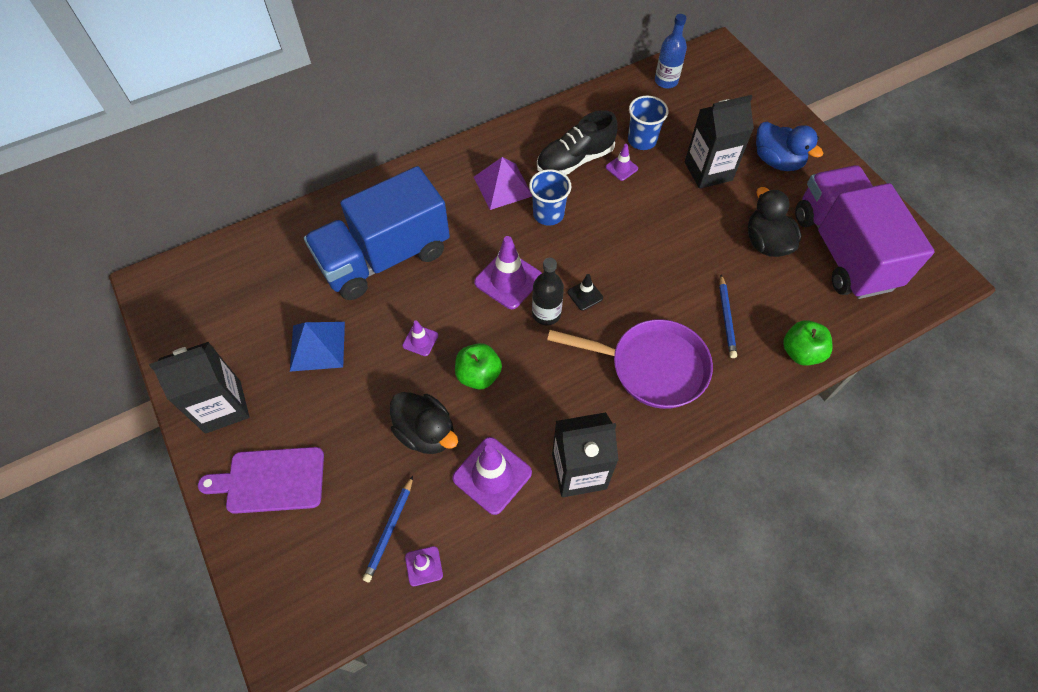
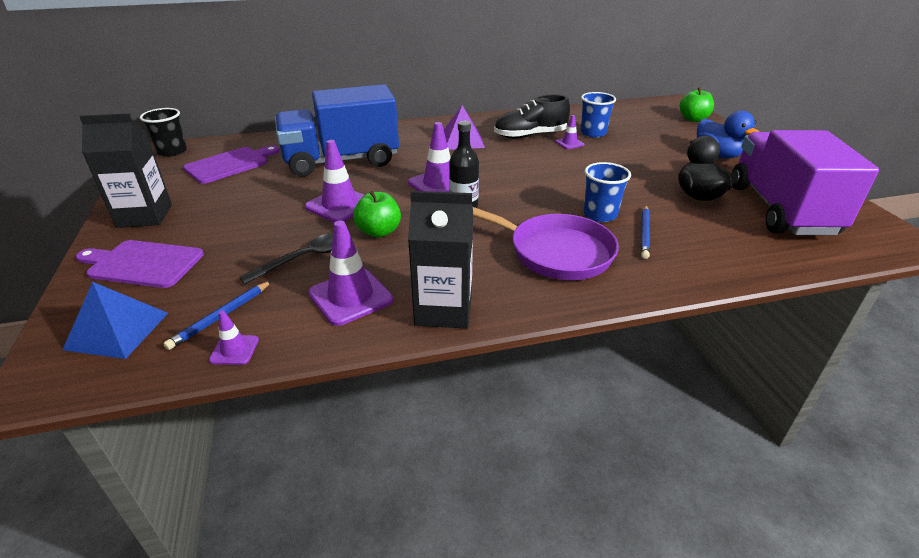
camera: 15 degrees right, 25 degrees down
(175, 280) = (172, 151): none -> black cup
(260, 292) = (230, 164): none -> purple cutting board
(317, 346) = (251, 196): blue pyramid -> blue pyramid (117, 330)
(420, 340) = (340, 205): purple traffic cone -> purple traffic cone, size x1.92
(426, 432) = (306, 258): black duck -> black spoon
(548, 214) = (493, 157): blue cup -> blue cup (600, 214)
(585, 295) = (506, 201): black traffic cone -> none
(666, 81) = (624, 110): blue bottle -> none
(708, 171) = (649, 153): black carton -> none
(801, 352) = (724, 266): green apple -> green apple (693, 119)

